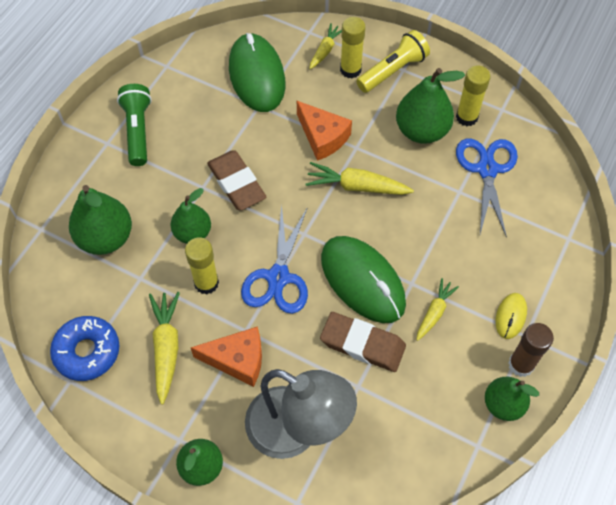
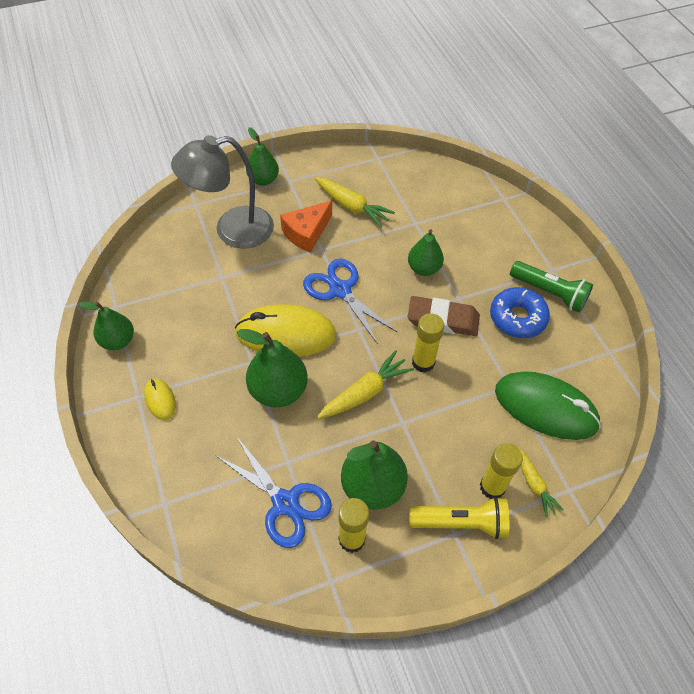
camera: 130 degrees right, 5 degrees down
(87, 351) = (388, 173): blue donut -> blue donut (517, 318)
(106, 238) = (465, 224): green pear -> green pear (278, 391)
(206, 283) = (376, 251): yellow glue stick -> yellow glue stick (423, 362)
(322, 137) = (435, 406): orange cheese -> none
(362, 281) = (286, 334): green mouse -> yellow mouse
(362, 344) = (243, 299): brown eraser -> none
(393, 71) = (461, 523): yellow flashlight -> yellow flashlight turned 90 degrees counterclockwise
(434, 312) = (217, 356): yellow carrot -> none
(521, 364) = (125, 374): brown glue stick -> none

